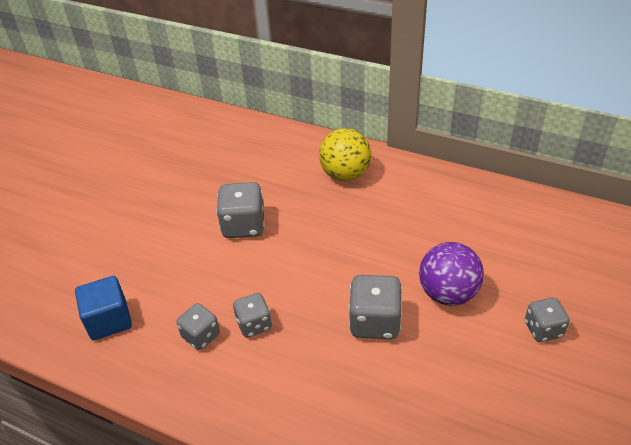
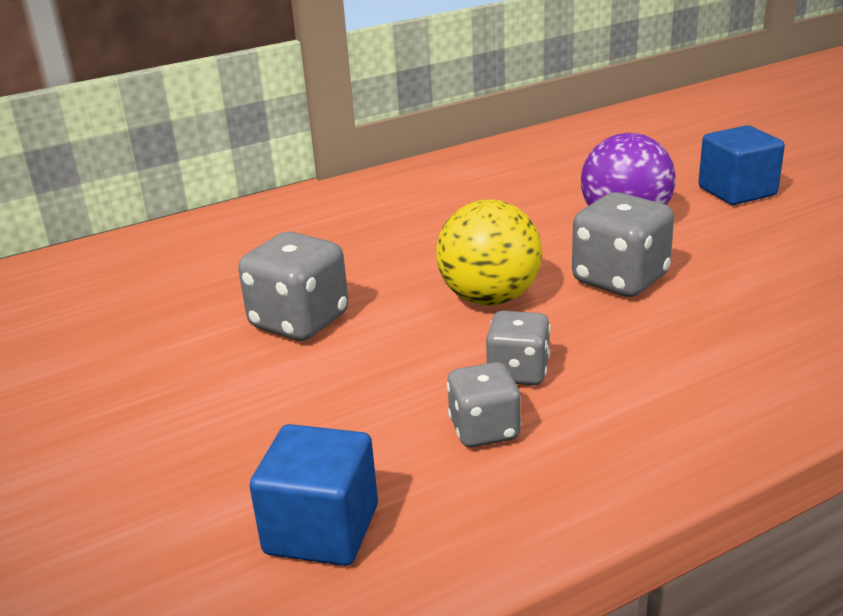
camera: 55 degrees left, 15 degrees down
(345, 174) = (325, 218): yellow ball -> yellow ball (490, 298)
(543, 329) = (737, 191): grey dice -> blue cube

